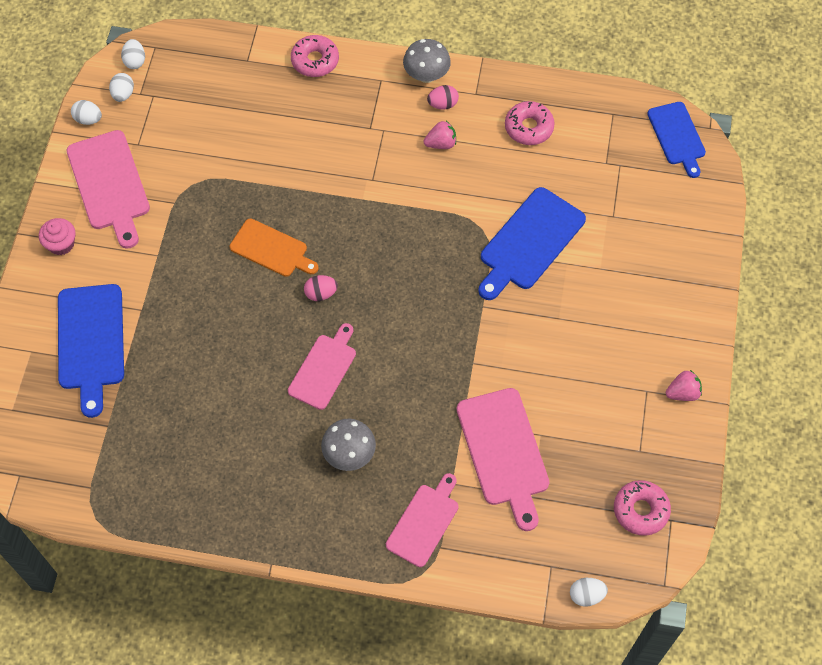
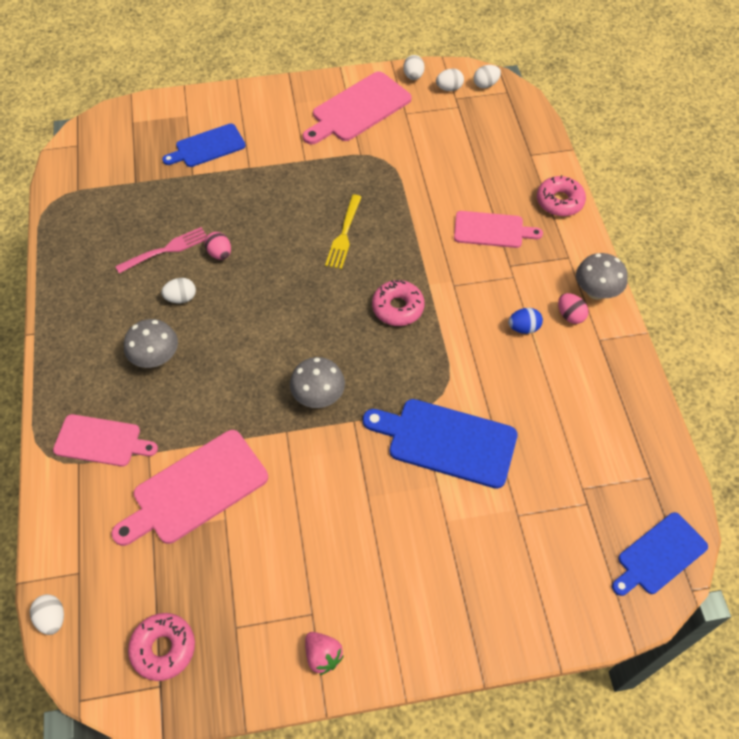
camera: 70 degrees right, 5 degrees down
(61, 244) = (289, 100): pink cupcake -> none
(90, 342) = (207, 147): blue cutting board -> blue cutting board, size x0.66
(218, 416) = (165, 250): none -> pink fork
(271, 249) = (344, 234): orange cutting board -> yellow fork
(286, 415) = (181, 298): none -> white egg
(321, 293) = (314, 284): pink egg -> pink egg (220, 253)
(324, 369) = (237, 311): pink cutting board -> pink cutting board (492, 230)
(441, 143) = (523, 328): pink strawberry -> blue egg
(447, 326) = (318, 396): none -> grey mushroom
(529, 128) = (585, 400): pink donut -> pink donut (397, 308)

